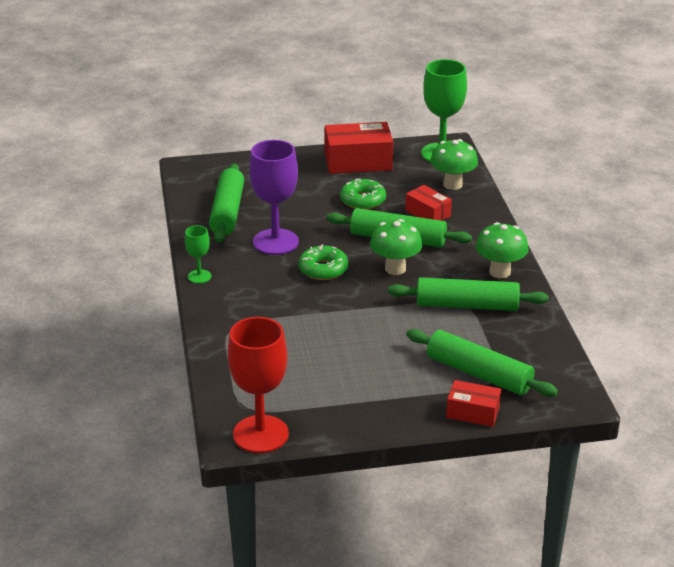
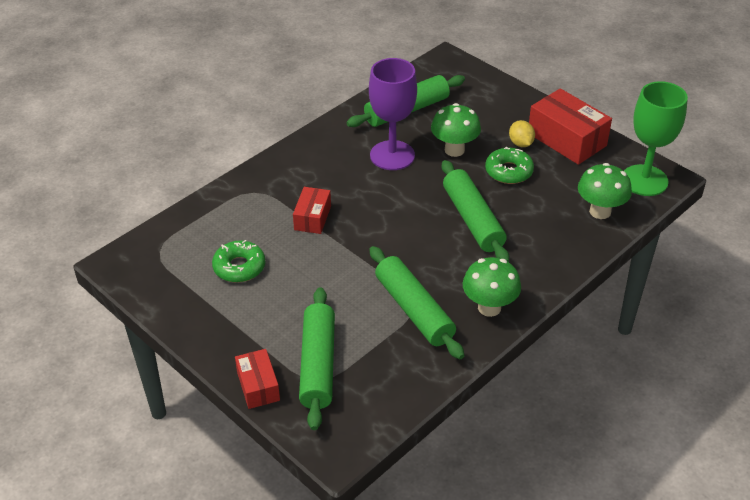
camera: 55 degrees right, 10 degrees up
(199, 276) = (304, 142): green goblet -> none
(260, 434) = (132, 274): red goblet -> none
(323, 269) = (380, 200): green donut -> green donut (239, 267)
(337, 181) = (520, 143): none -> yellow lemon
(395, 269) = (425, 240): green mushroom -> green mushroom (454, 150)
(428, 213) = (533, 218): red box -> red box (312, 218)

